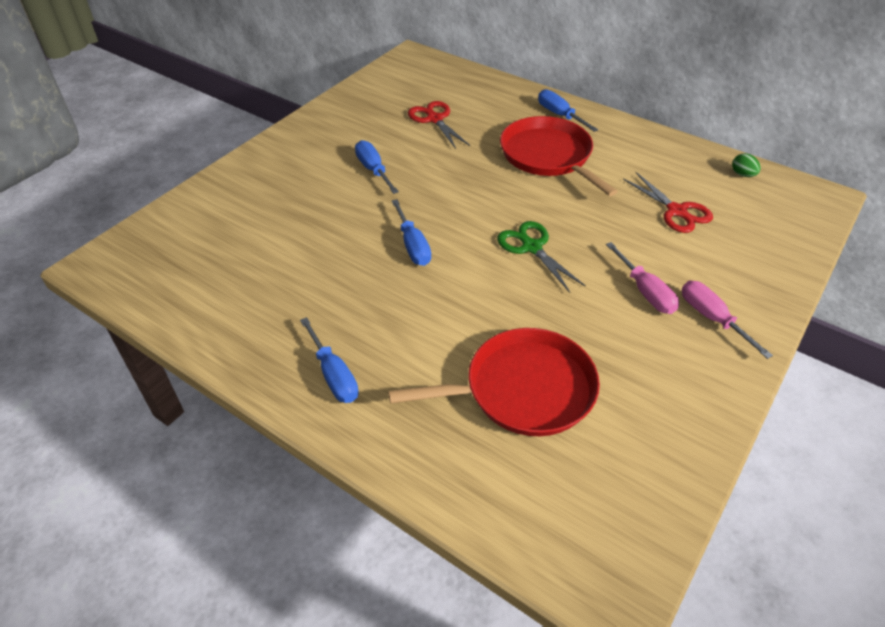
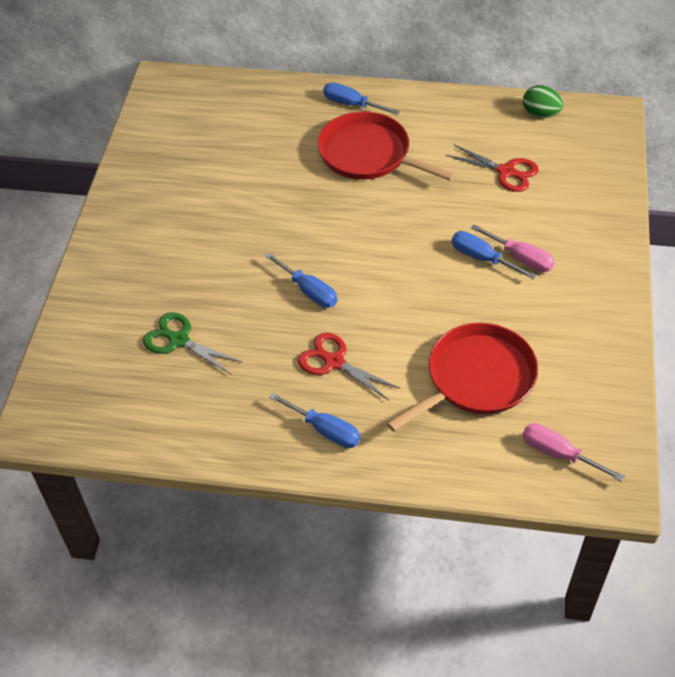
camera: 25 degrees left, 5 degrees up
(373, 170) = (219, 228): blue screwdriver -> blue screwdriver (482, 258)
(434, 119) = (238, 151): red scissors -> red scissors (334, 362)
(531, 247) = (409, 253): green scissors -> green scissors (179, 340)
(712, 318) = (580, 261): pink screwdriver -> pink screwdriver (558, 453)
(742, 174) = (540, 114): green egg -> green egg, size x1.51

